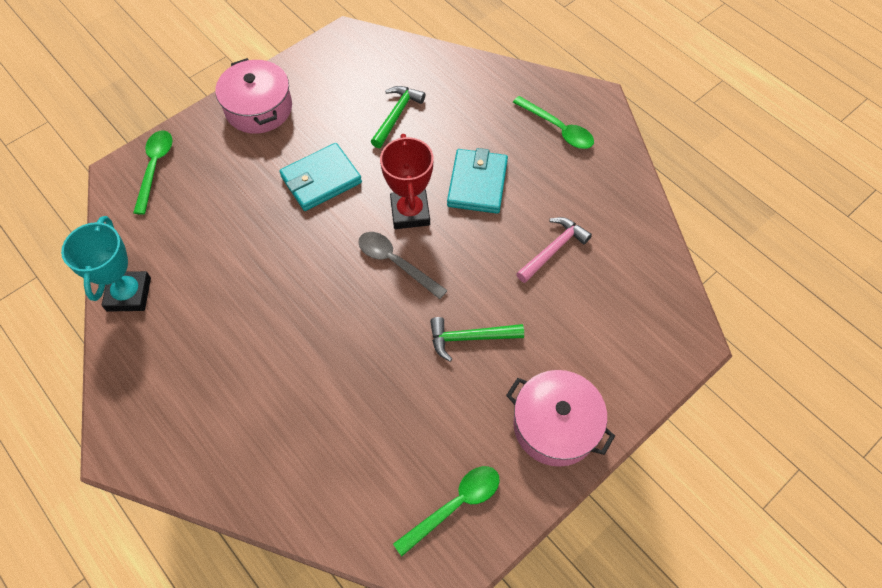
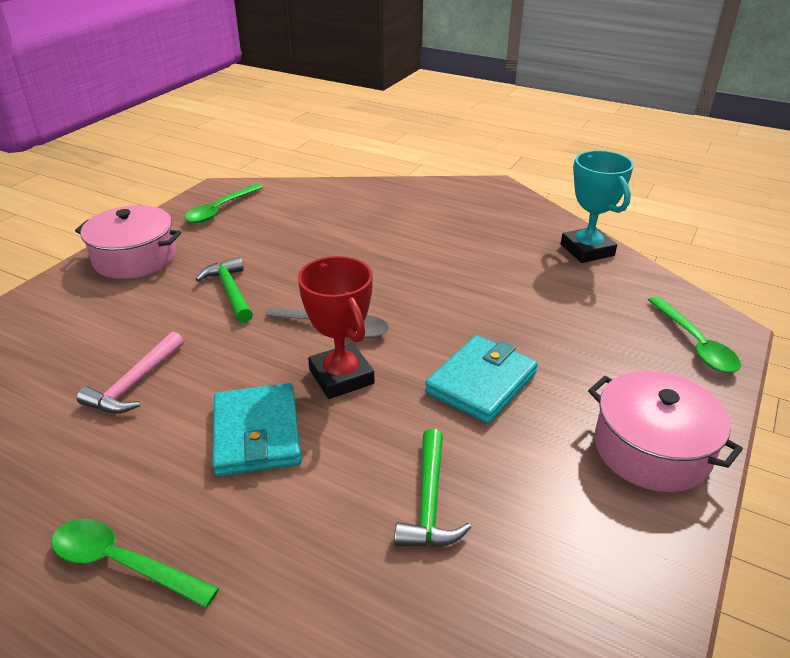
camera: 160 degrees right, 25 degrees down
(469, 338) = (230, 291): green hammer -> green hammer turned 90 degrees counterclockwise

